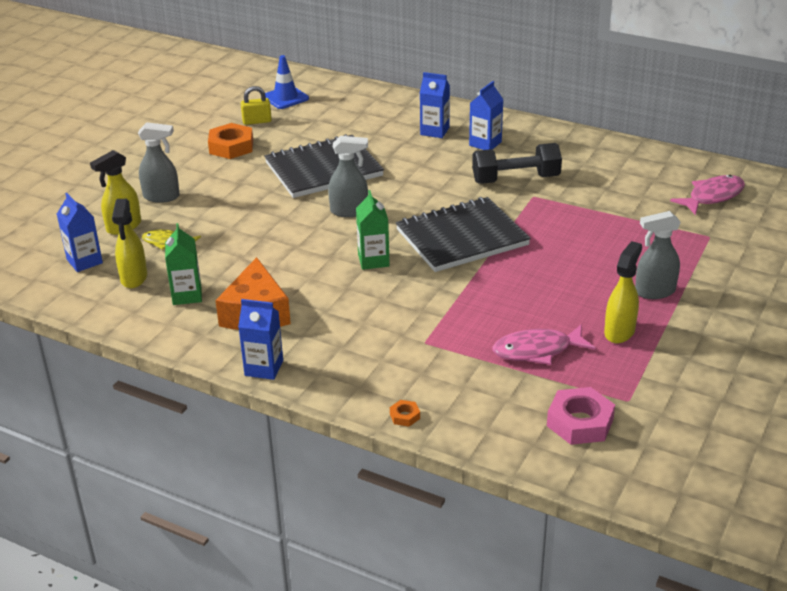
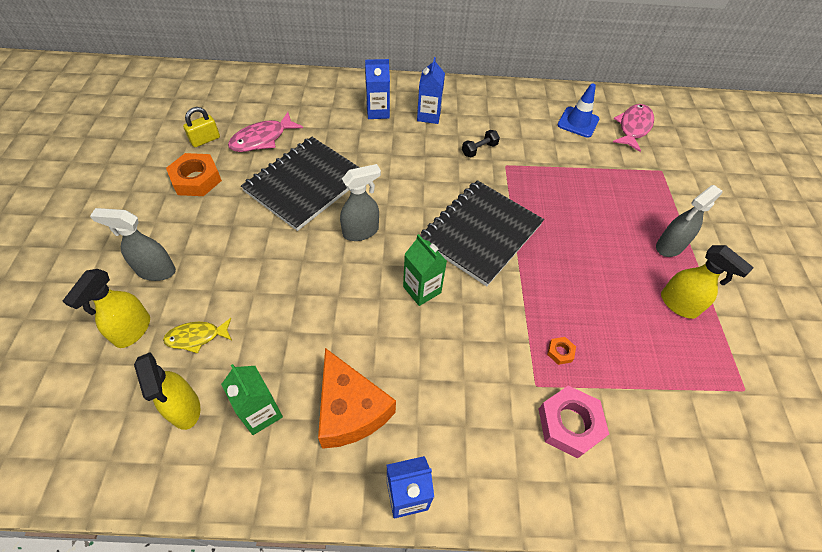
camera: 30 degrees left, 20 degrees up
(84, 261) = (110, 403): blue carton -> none
(162, 197) = (155, 271): grey spray bottle -> grey spray bottle turned 150 degrees counterclockwise
(285, 98) = (218, 104): blue traffic cone -> blue traffic cone (578, 122)
(405, 416) = (586, 504): orange nut -> orange nut (560, 352)
(515, 179) = (479, 149): black dumbbell -> black dumbbell, size x0.50
(537, 350) = (634, 356): pink fish -> pink fish (262, 139)
(580, 422) = (731, 438): pink nut -> pink nut (569, 424)
(619, 331) = (678, 305): yellow spray bottle -> yellow spray bottle turned 135 degrees clockwise

